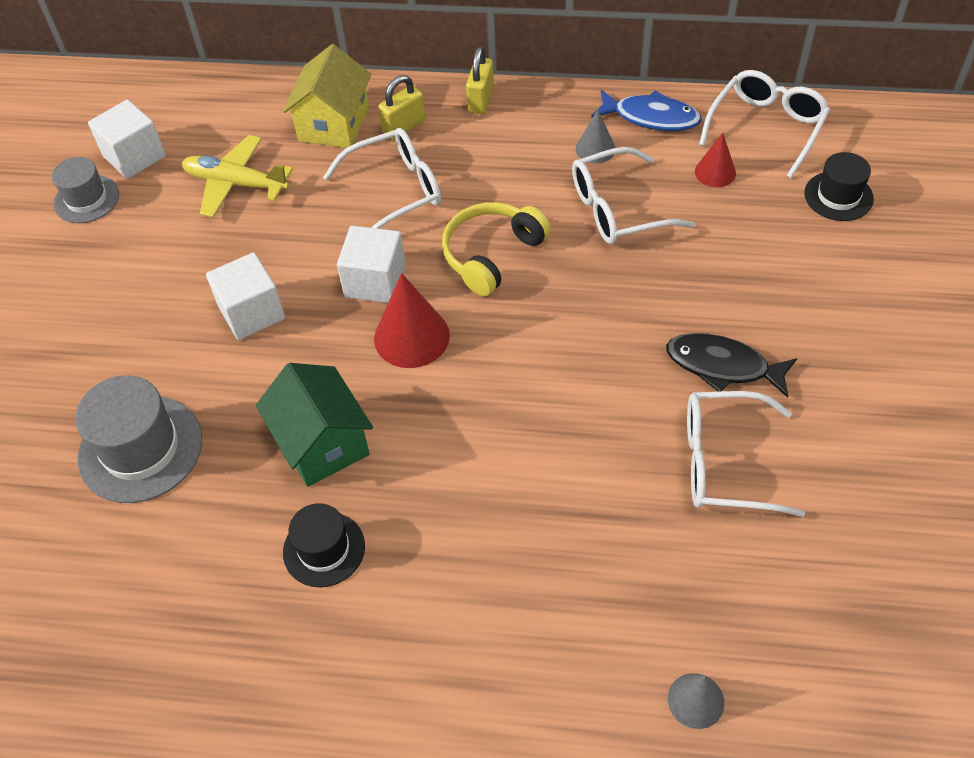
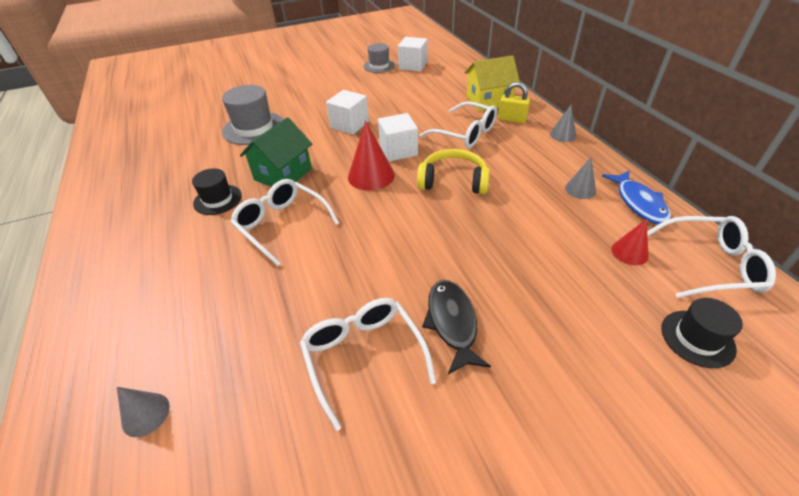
camera: 60 degrees right, 10 degrees down
(236, 184) = (422, 92): yellow plane -> none
(481, 100) = (563, 135): yellow padlock -> grey cone
(619, 209) = (542, 218): white glasses -> white glasses (282, 225)

